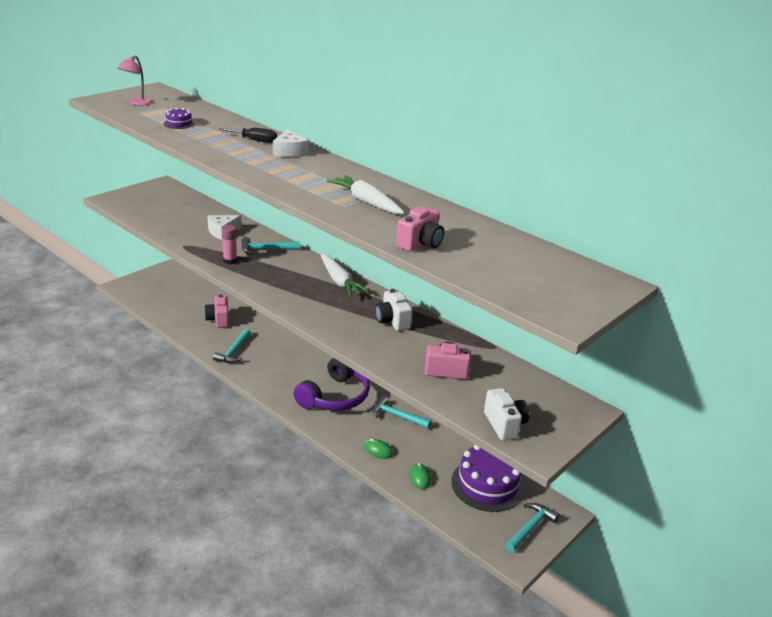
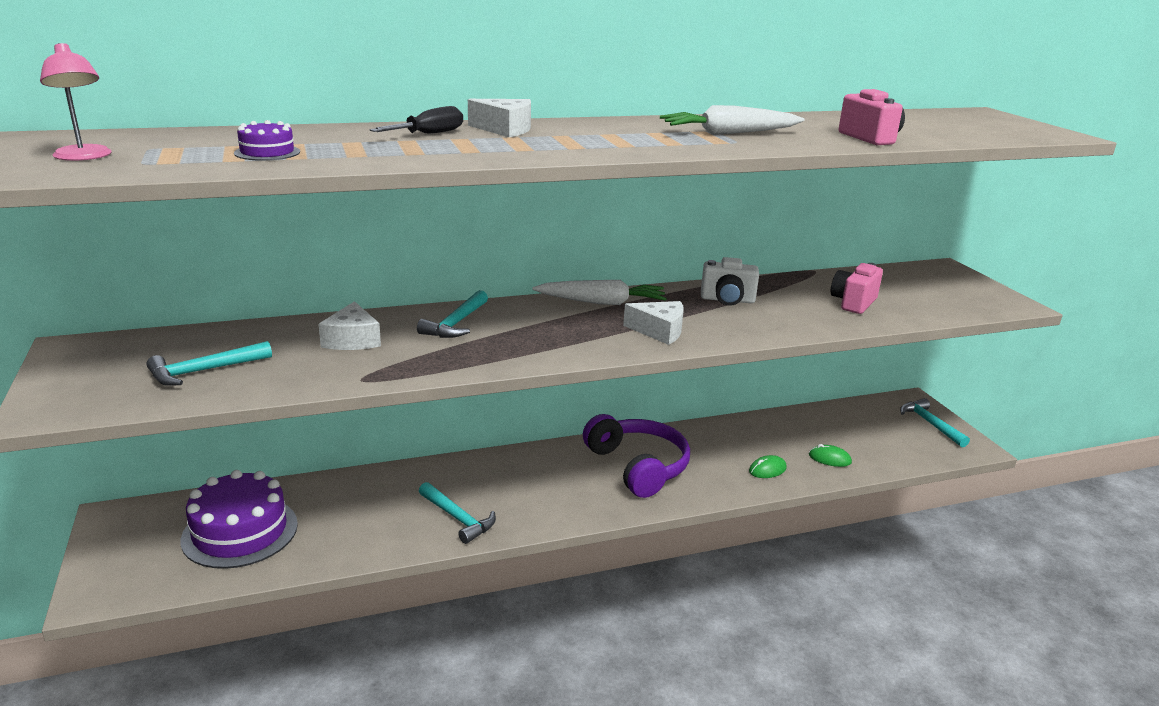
camera: 60 degrees left, 5 degrees down
(218, 320) = (351, 509): pink camera -> none
(230, 261) = (463, 355): pink glue stick -> none
(316, 307) = (659, 331): none -> white cheese
(397, 416) = (707, 436): turquoise hammer -> turquoise hammer (204, 371)
(487, 484) = (856, 423): purple cake -> purple cake (240, 532)
(504, 425) = (967, 305): white camera -> none

